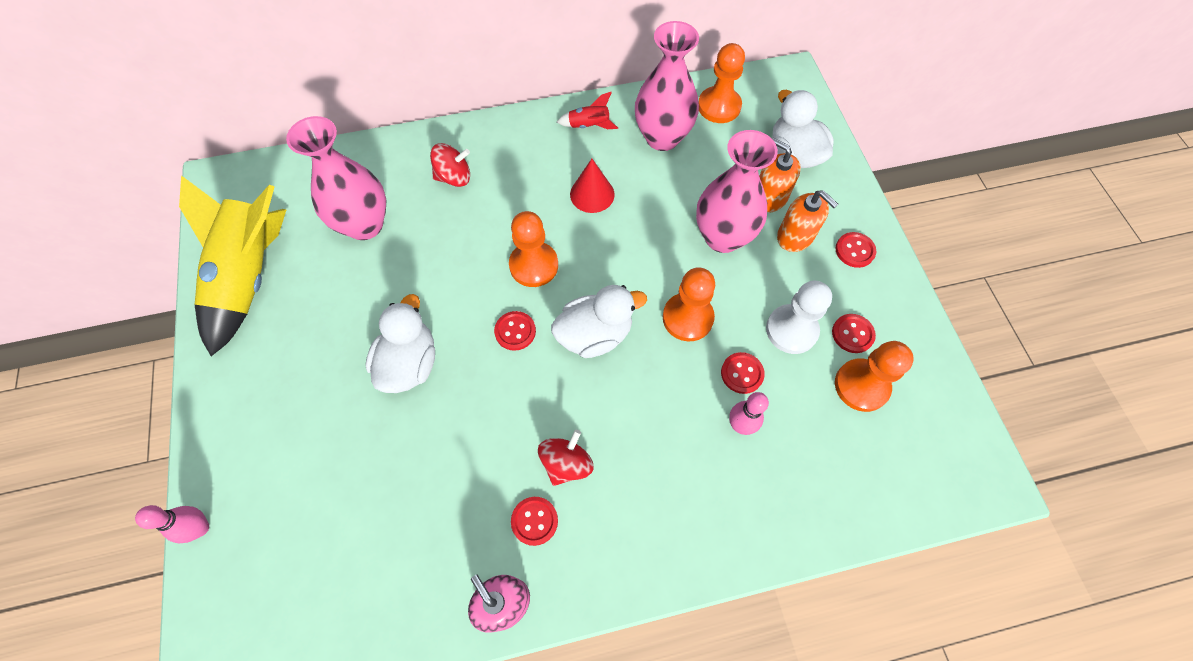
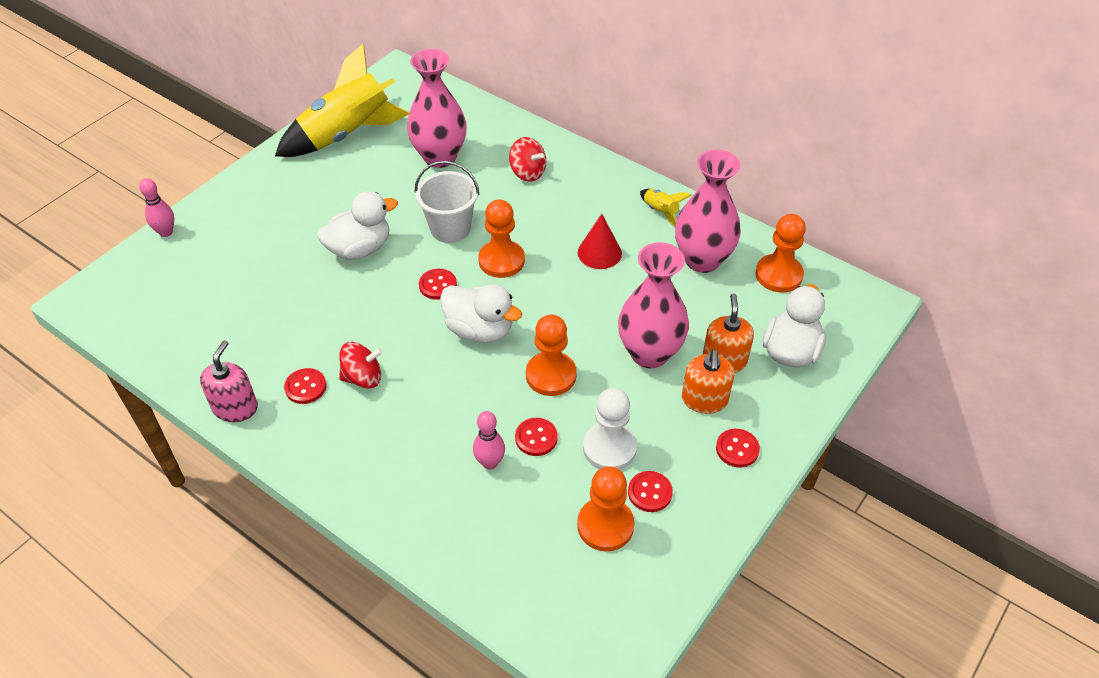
camera: 50 degrees right, 15 degrees down
(459, 276) = (450, 228): none -> white bucket
(589, 125) = (660, 212): red rocket -> yellow rocket

